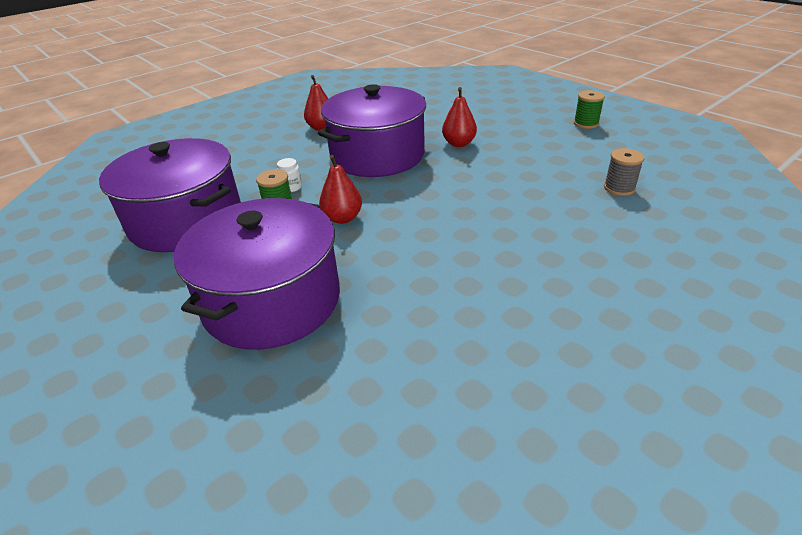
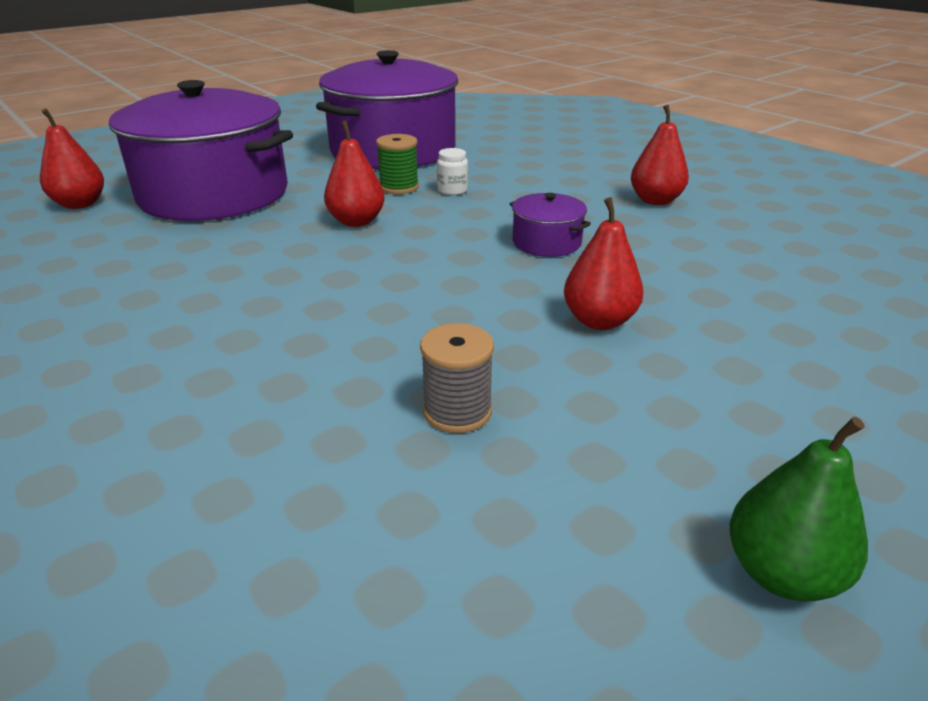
camera: 90 degrees right, 5 degrees down
(280, 393) = (80, 204): none -> red pear
(377, 155) = (546, 242): purple pot -> purple pot, size x0.41
(586, 123) = (782, 573): green spool -> green pear
(619, 188) = (327, 537): grey spool -> grey spool (457, 411)

